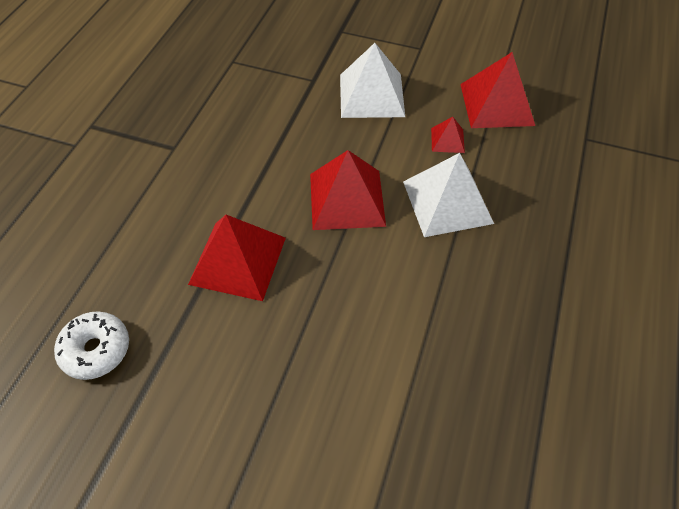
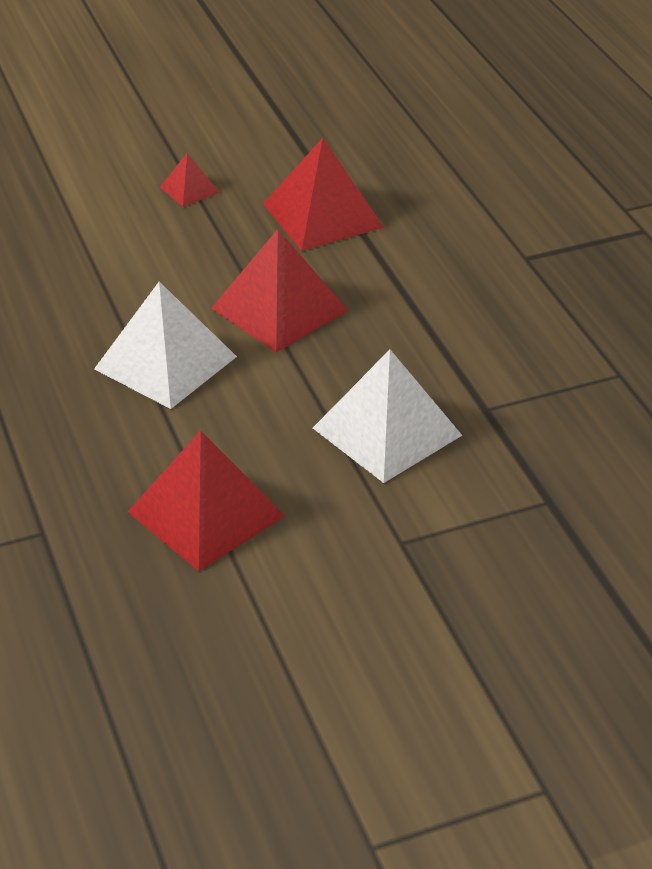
camera: 140 degrees right, 15 degrees down
(96, 350) = (355, 121): white donut -> none
(447, 140) = (229, 428): red pyramid -> red pyramid (189, 189)

